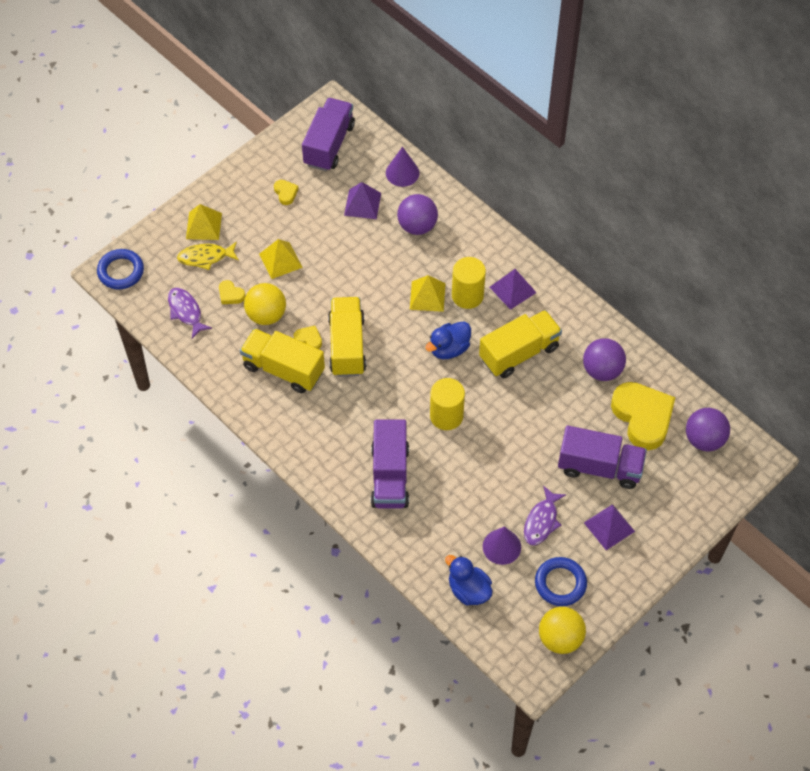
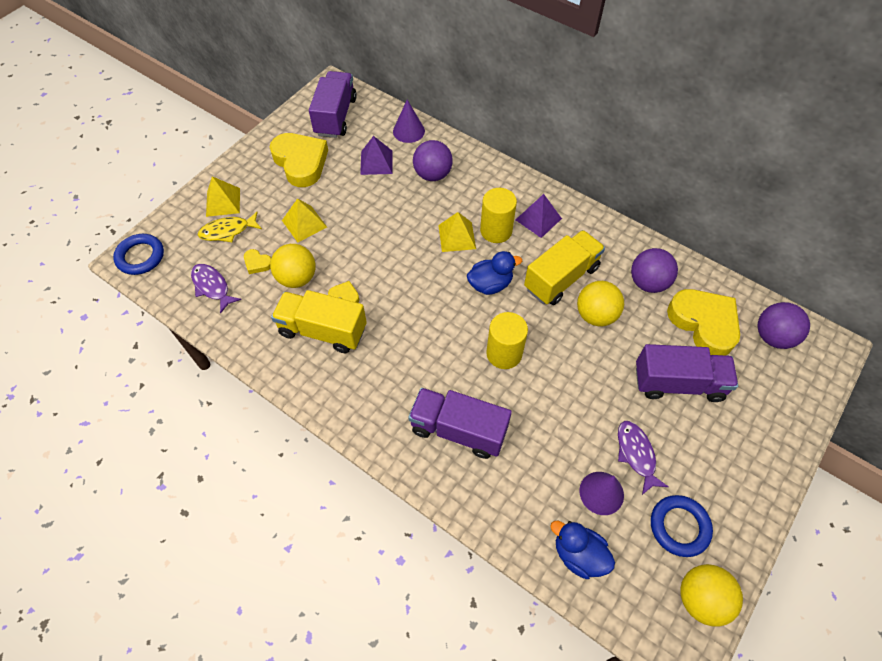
camera: 10 degrees left, 0 degrees up
(285, 193) = (300, 162): yellow heart -> yellow heart, size x2.36
(347, 346) = (386, 297): yellow truck -> none
(390, 476) = (458, 430): purple truck -> purple truck turned 120 degrees clockwise
(449, 349) = (490, 284): blue duck -> blue duck turned 150 degrees counterclockwise
(542, 393) = (595, 315): none -> yellow ball
(542, 521) = (636, 454): purple fish -> purple fish turned 150 degrees clockwise
(609, 527) = (710, 448): purple pyramid -> none

